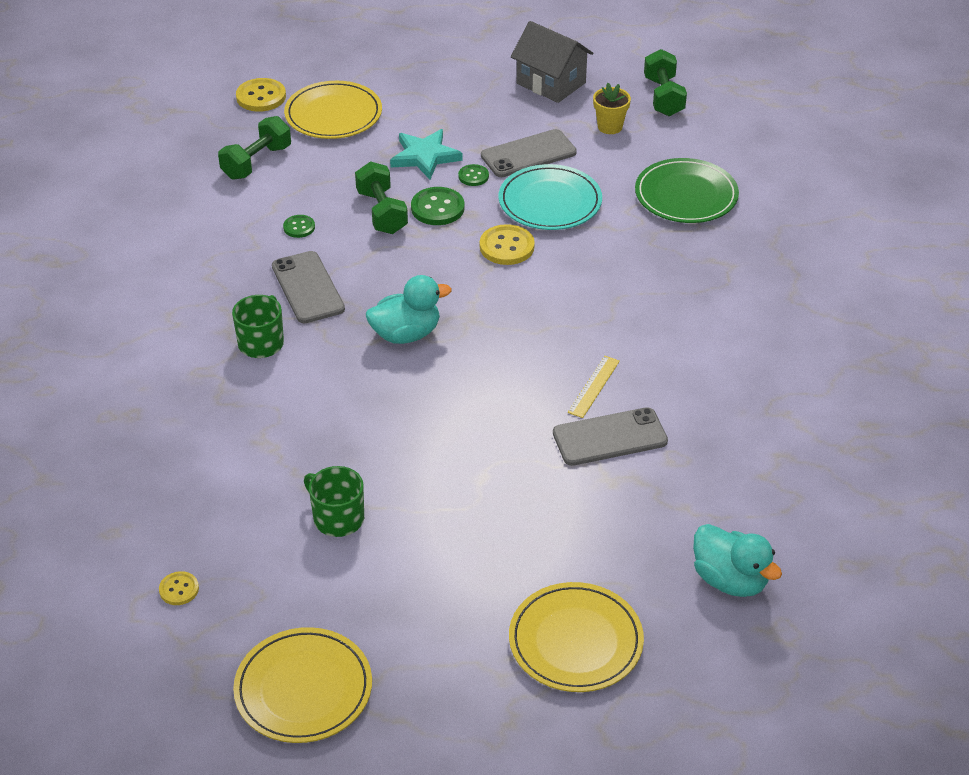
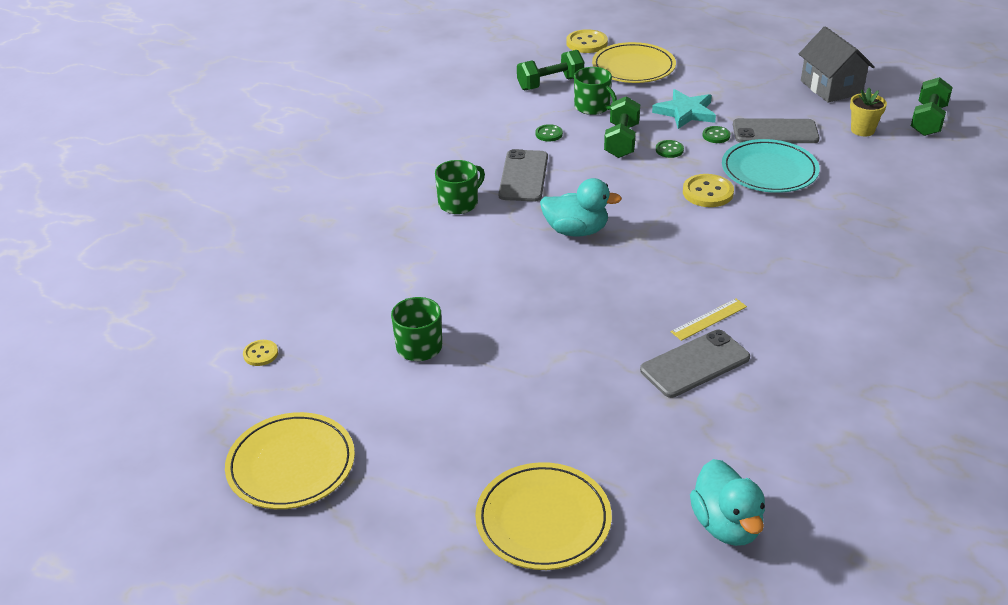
camera: 30 degrees right, 5 degrees down
(323, 179) = (592, 107): none -> green mug
(437, 208) = (669, 150): green button -> green button, size x0.58
(610, 437) = (695, 364): grey phone -> grey phone turned 45 degrees counterclockwise
(686, 195) = (899, 198): green plate -> none

